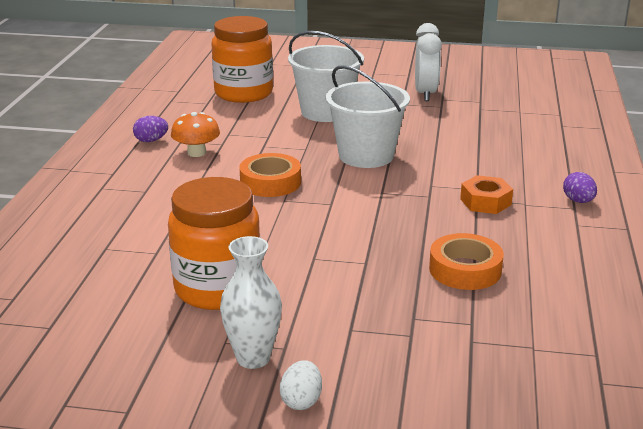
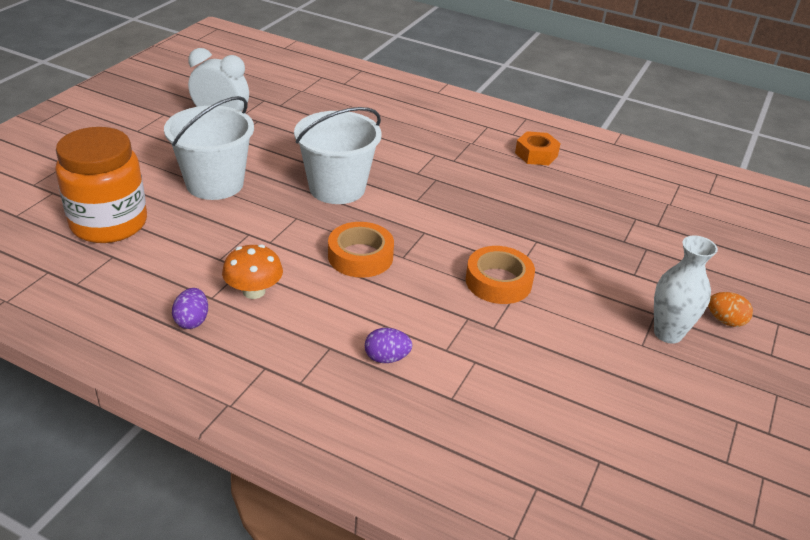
camera: 75 degrees left, 10 degrees up
(218, 288) = (556, 332): orange jar -> none
(301, 401) = (725, 321): white egg -> orange egg
(465, 270) = (562, 199): orange tape -> orange tape (498, 281)
(485, 202) = (460, 158): orange nut -> orange nut (536, 154)
(578, 201) = (478, 121): purple egg -> purple egg (386, 358)

